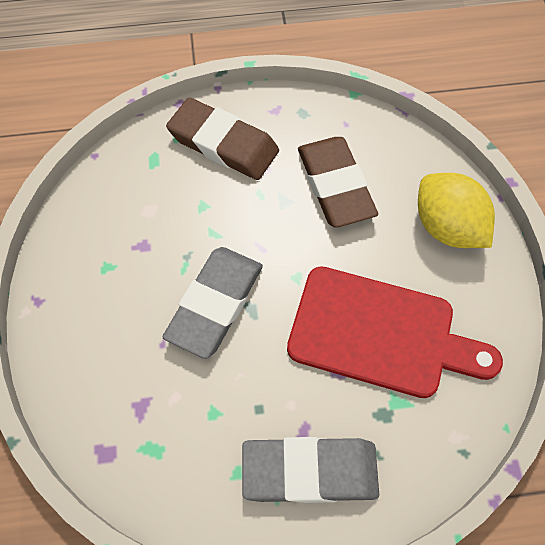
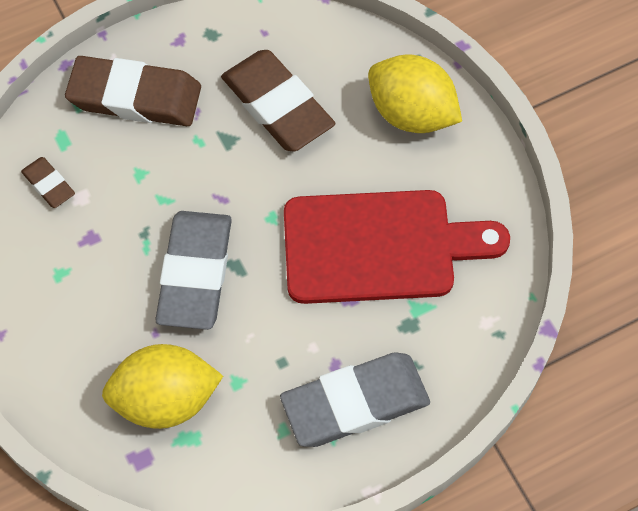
camera: 20 degrees left, 0 degrees up
(128, 192) = (48, 185): none -> brown eraser
(147, 407) = (165, 400): none -> yellow lemon

